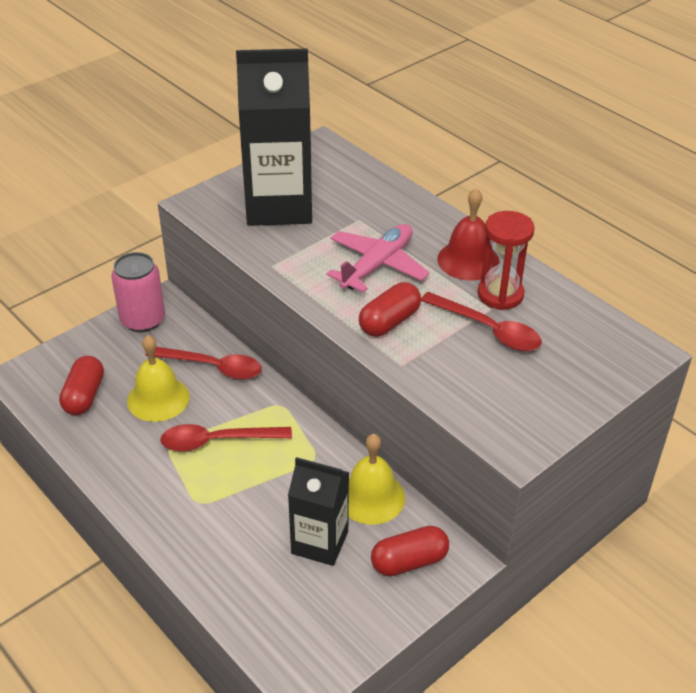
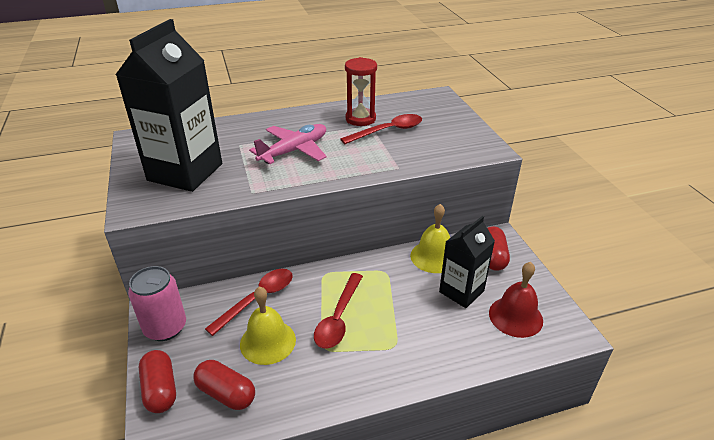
camera: 65 degrees left, 5 degrees down
(377, 265) = (294, 150): pink plane -> pink plane turned 75 degrees clockwise
(389, 322) = (354, 161): red capsule -> red capsule (160, 389)
(468, 260) = (320, 119): red bell -> red bell (515, 316)

